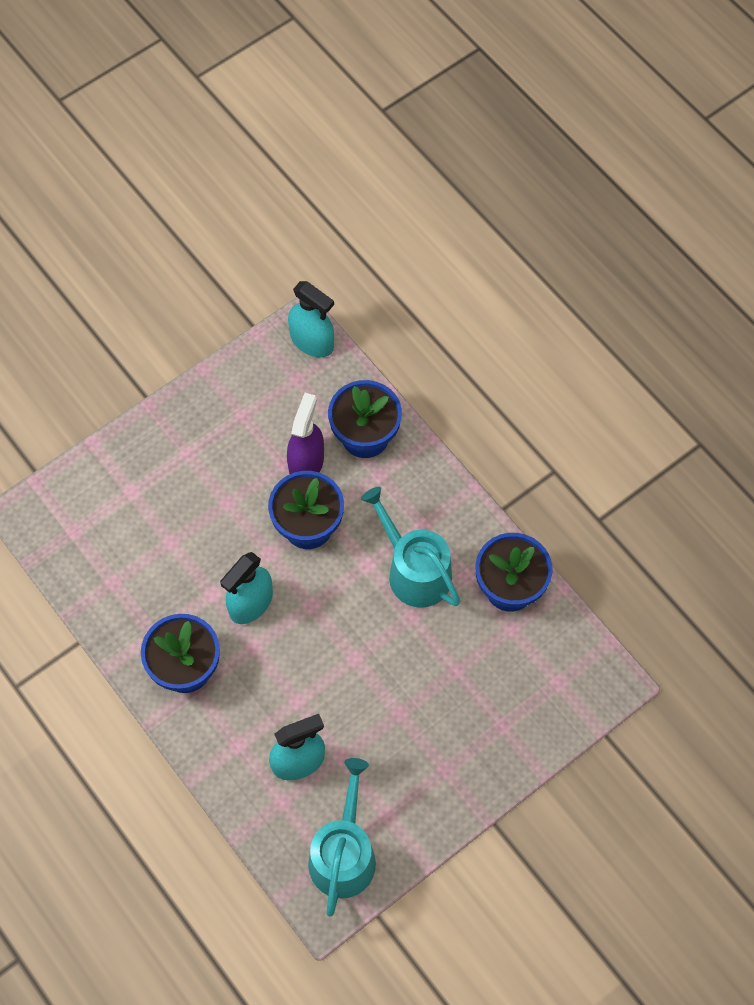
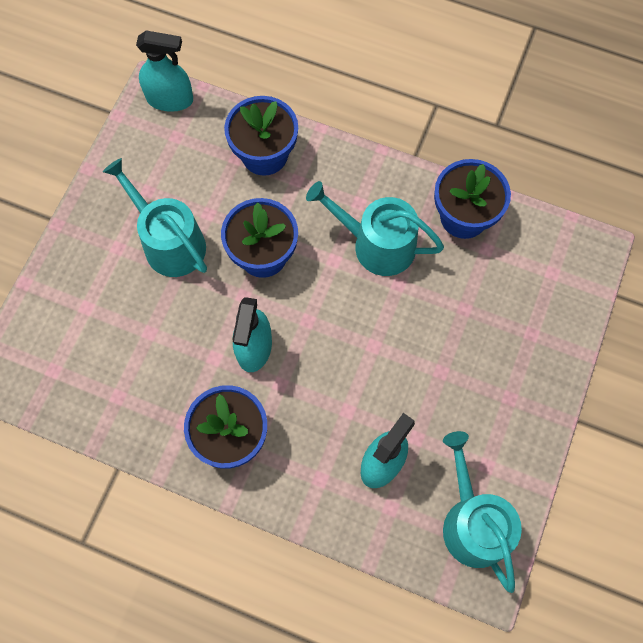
camera: 30 degrees left, 5 degrees up
(234, 472) = (169, 242): none -> turquoise watering can
(306, 463) = (228, 202): purple spray bottle -> none

